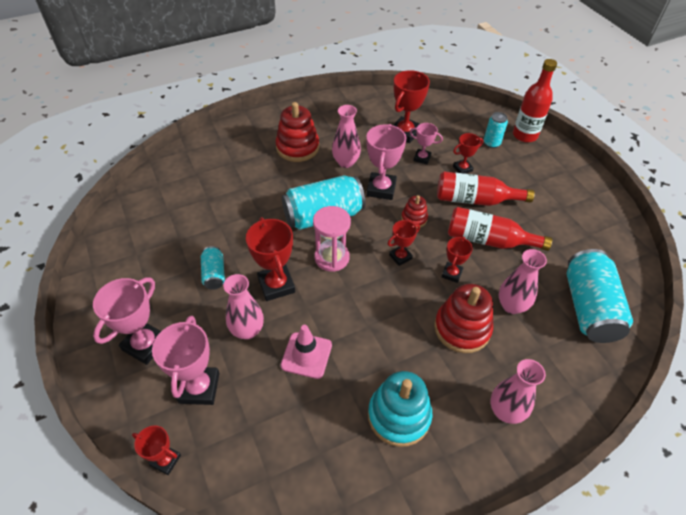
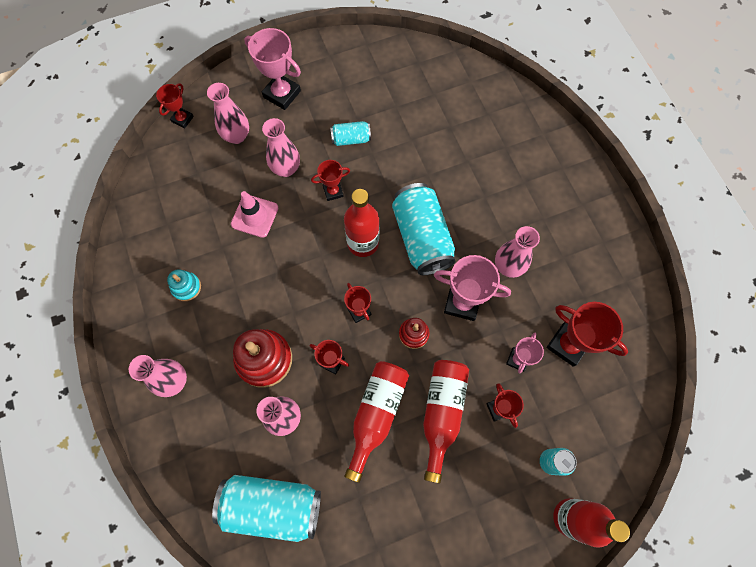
camera: 95 degrees right, 20 degrees up
(199, 388) = (237, 136): pink trophy -> pink vase
(276, 285) = (333, 191): red trophy -> red trophy, size x0.58
(297, 147) = (533, 214): red stacking toy -> none
(332, 258) = (363, 243): pink hourglass -> red bottle
(399, 416) = (186, 287): turquoise stacking toy -> turquoise stacking toy, size x0.54

